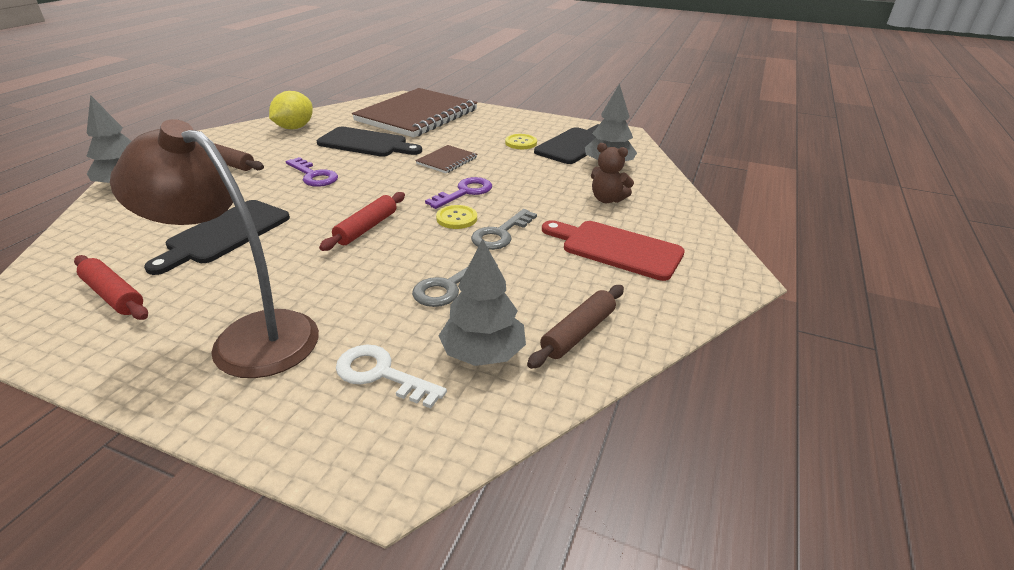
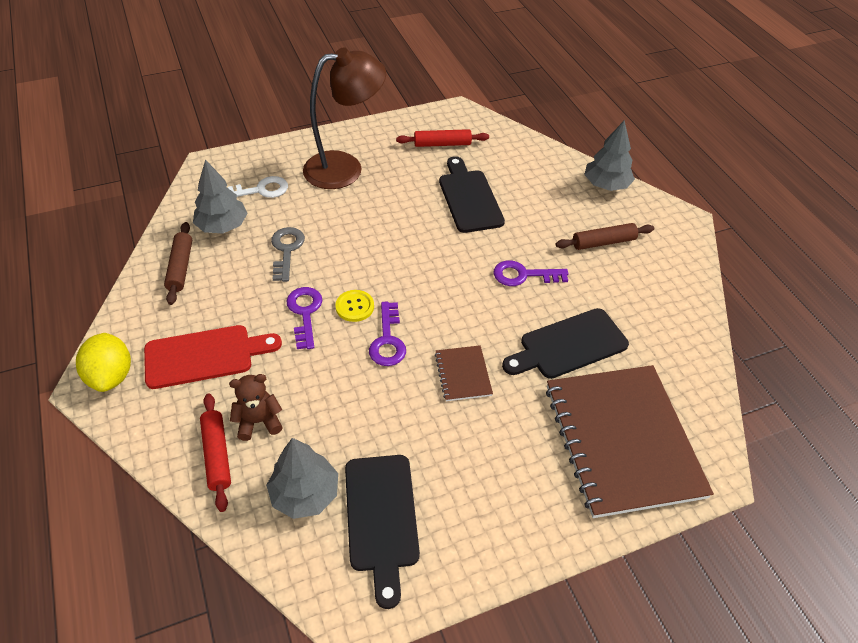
camera: 135 degrees right, 15 degrees up
(294, 128) = (666, 318): yellow lemon -> yellow lemon (111, 376)
(366, 228) = (400, 256): red rolling pin -> red rolling pin (217, 455)
(501, 234) = (305, 313): grey key -> purple key
(521, 143) = (441, 470): yellow button -> none

